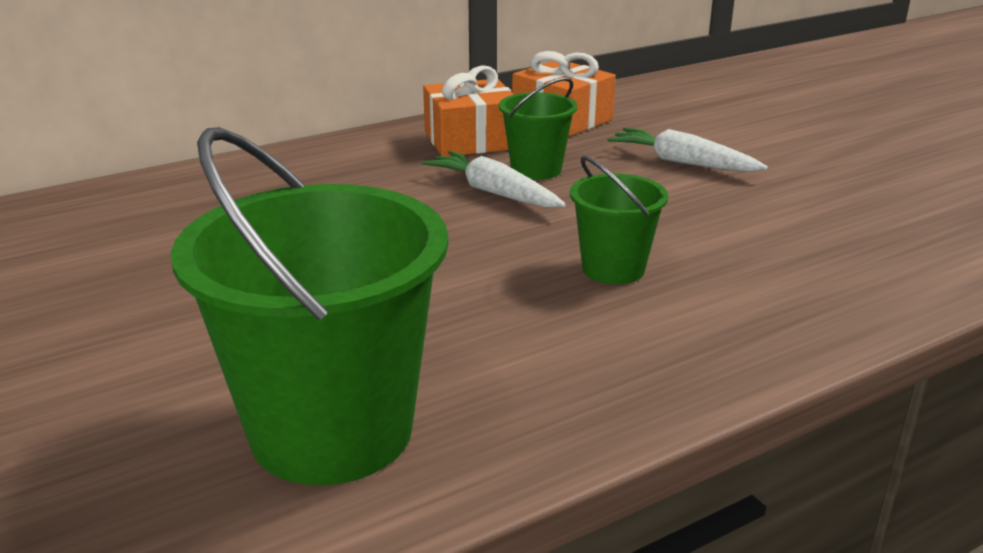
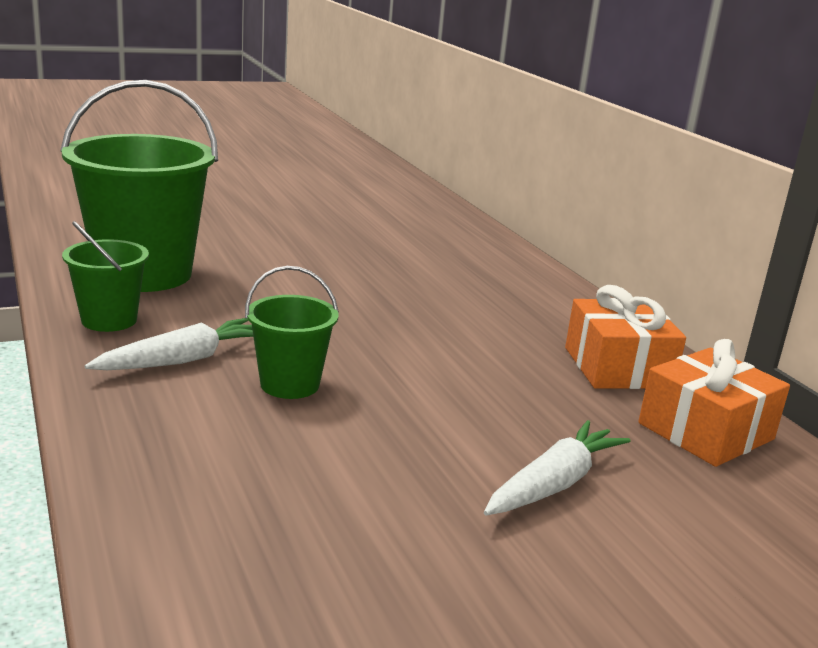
camera: 95 degrees right, 5 degrees down
(494, 193) = (471, 359): white carrot -> white carrot (182, 360)
(536, 169) = (531, 388): green bucket -> green bucket (109, 320)

